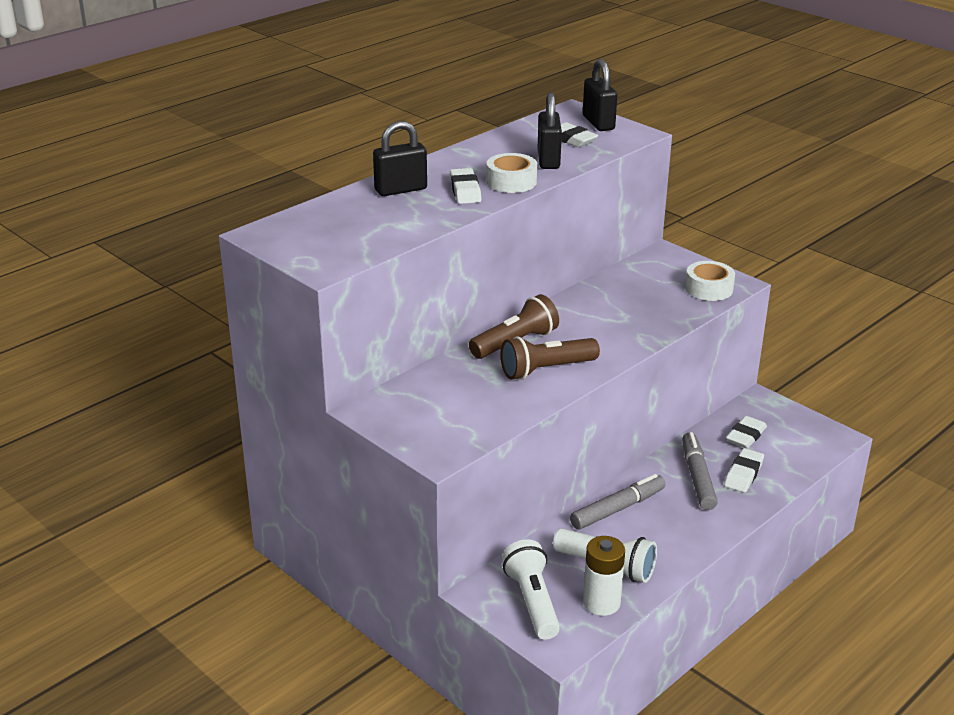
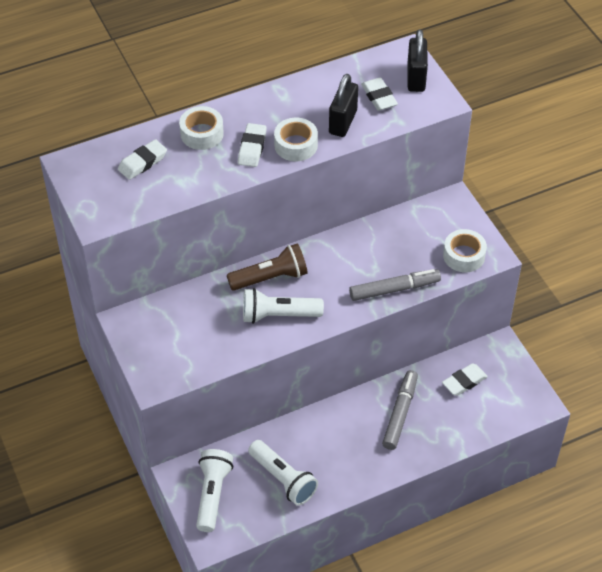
camera: 20 degrees right, 20 degrees up
(400, 190) = (202, 134): black padlock -> white tape
(546, 370) = (278, 315): brown flashlight -> white flashlight
(601, 603) = (261, 511): white battery -> none
(617, 509) = (320, 427): grey marker -> grey marker (394, 289)
(743, 474) = (439, 421): white eraser -> white eraser (142, 162)

